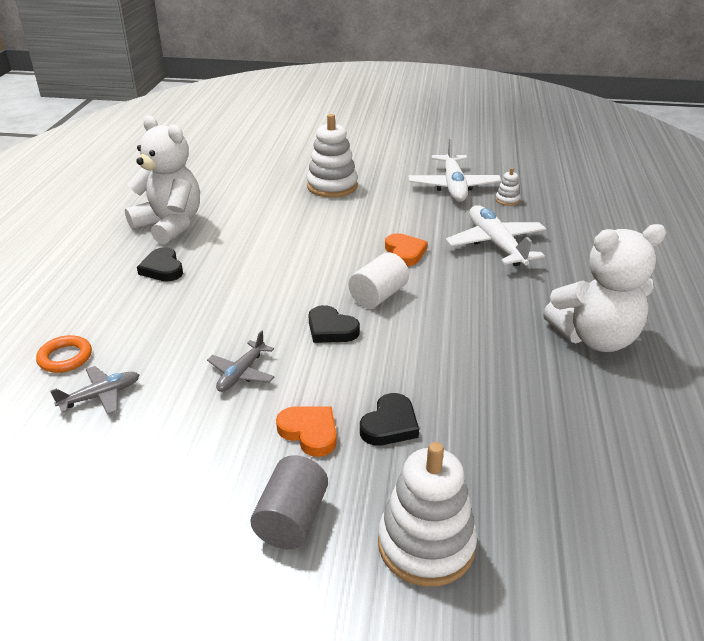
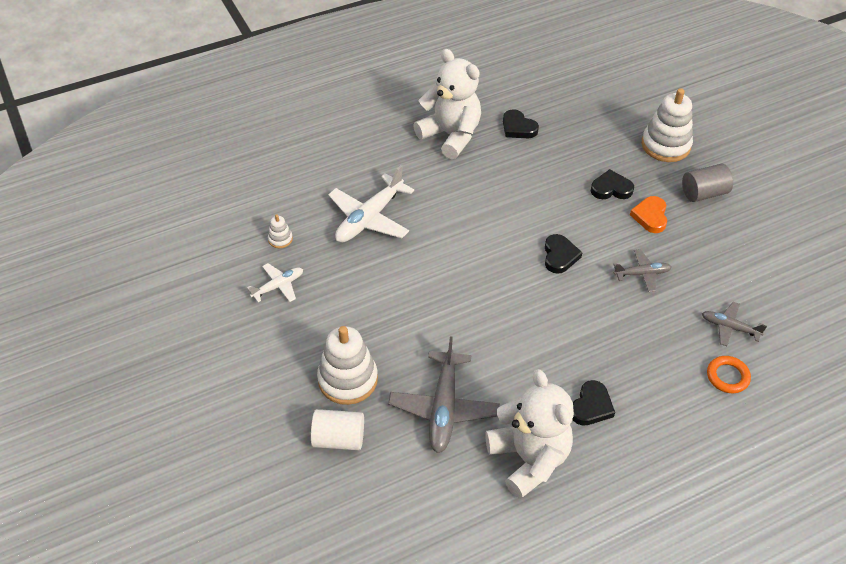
camera: 125 degrees left, 15 degrees up
(170, 225) = (529, 459): white teddy bear -> white teddy bear turned 150 degrees clockwise
(258, 210) = (443, 408): none -> grey plane
(378, 296) = (500, 251): white cylinder -> white cylinder (339, 439)
(405, 252) = (428, 265): orange heart -> none
(453, 186) = (278, 286): white plane -> white plane, size x0.55
(576, 400) = (518, 127): none -> black heart

